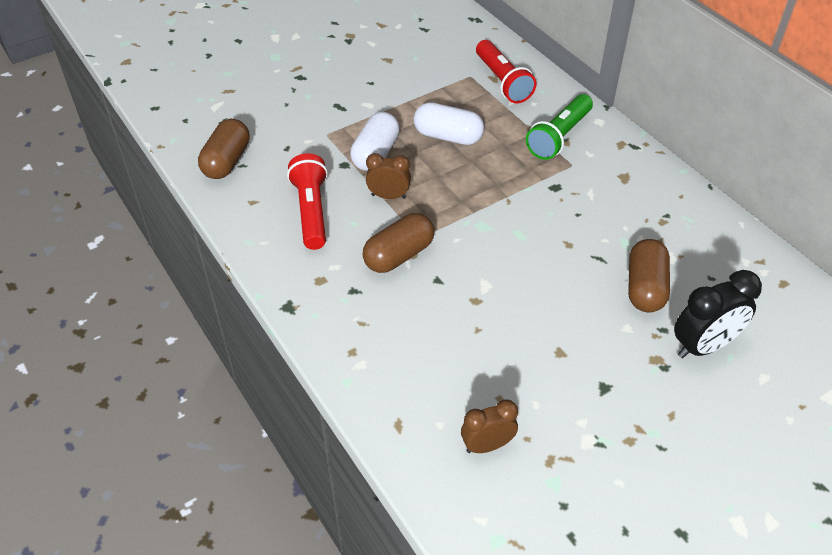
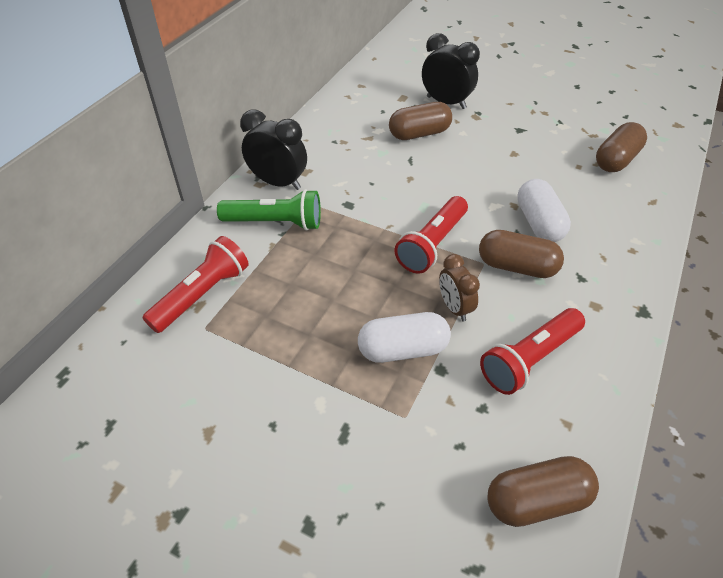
camera: 120 degrees left, 0 degrees up
(448, 136) = (330, 301): white capsule -> white capsule (539, 223)
(465, 216) = (432, 244): none -> red flashlight
(487, 445) = (616, 160): brown clock -> brown capsule
(615, 155) = (278, 183): none -> black clock

